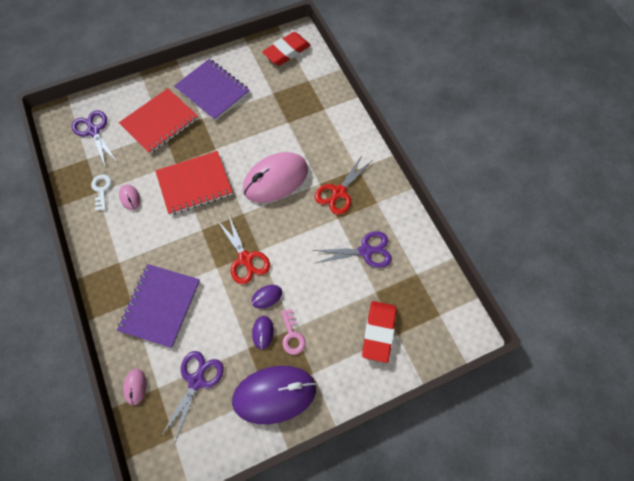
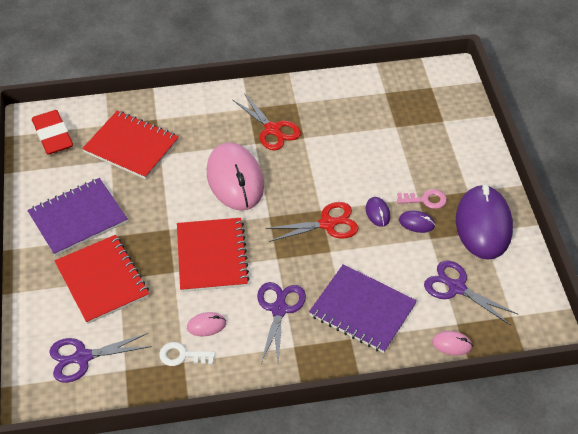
camera: 75 degrees left, 15 degrees down
(290, 101) = (131, 146): none -> red notebook
(365, 251) = (349, 124): purple scissors -> purple scissors (279, 309)
(378, 332) = (437, 133): red eraser -> none

